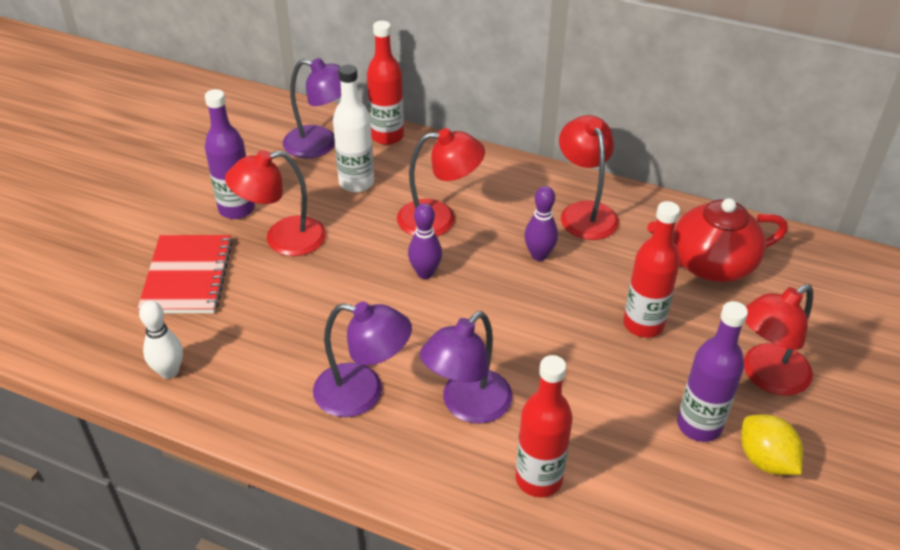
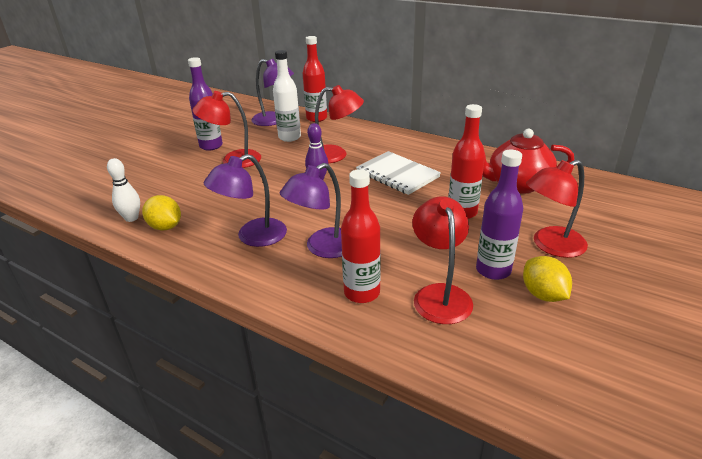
camera: 10 degrees right, 10 degrees down
(187, 276) = (166, 174): red notebook -> none
(228, 384) = (165, 227): none -> yellow lemon
(363, 393) = (252, 237): purple lamp -> purple lamp turned 120 degrees clockwise
(539, 255) = (397, 174): purple bowling pin -> white notebook
(585, 212) = (434, 156): red lamp -> red lamp (440, 295)

